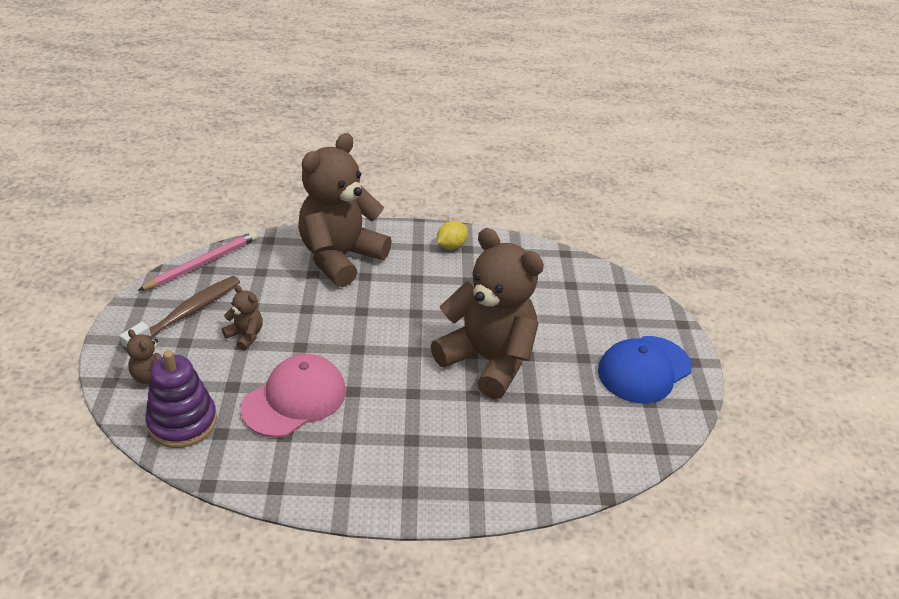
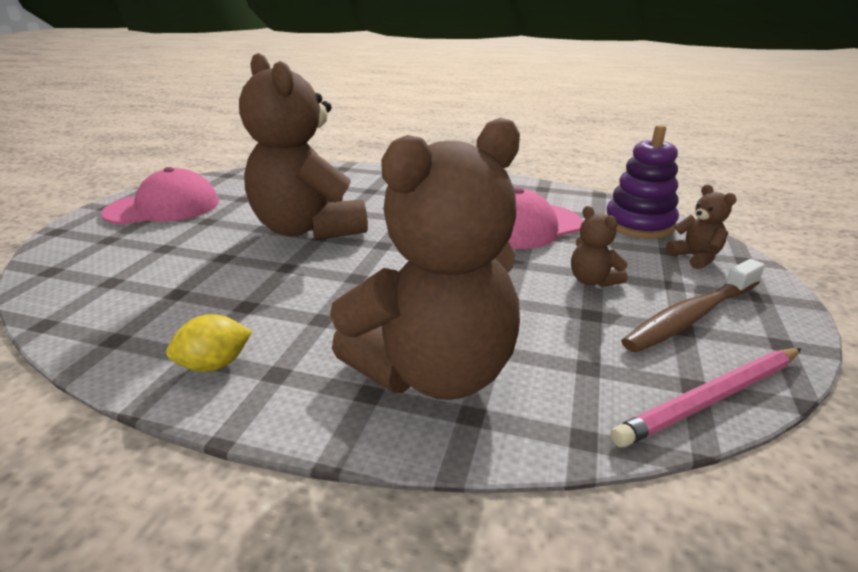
camera: 160 degrees left, 10 degrees down
(644, 369) = (163, 207): blue cap -> pink cap

